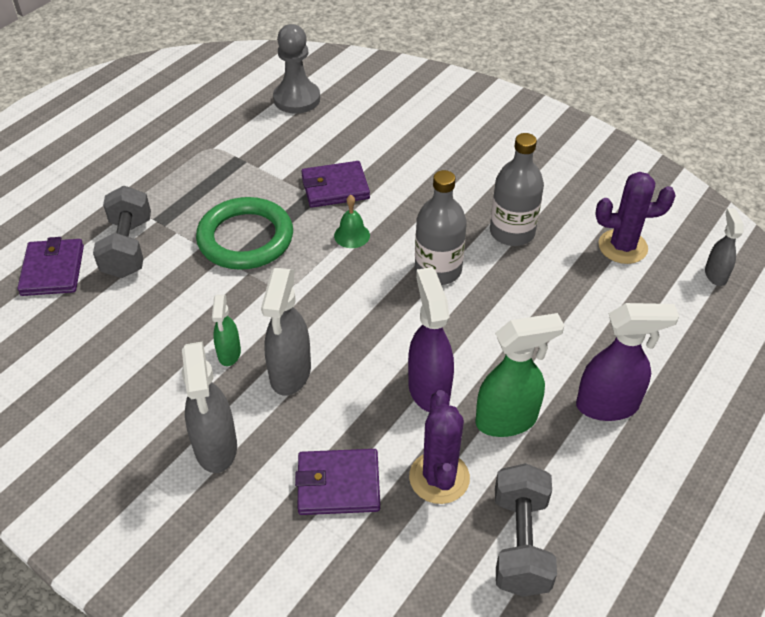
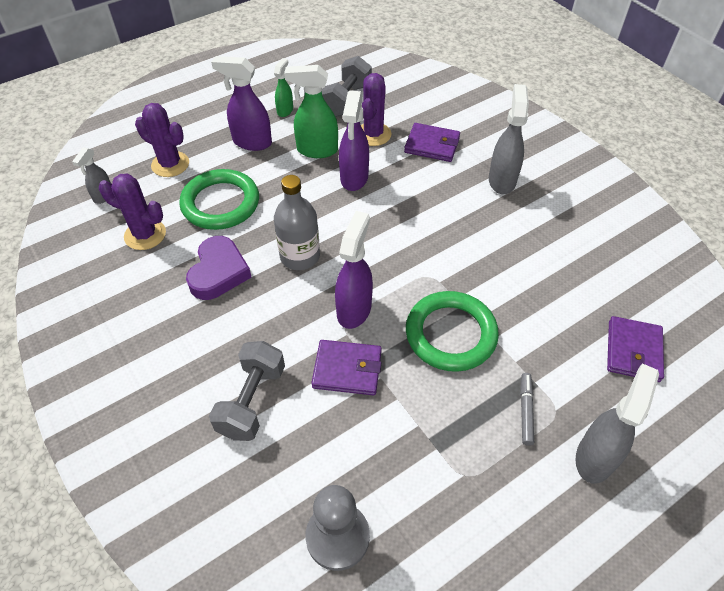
camera: 160 degrees left, 5 degrees up
(128, 248) = (563, 356): grey dumbbell -> grey dumbbell (252, 401)
(164, 198) = (526, 411): none -> grey marker
(229, 354) = (483, 235): green spray bottle -> green spray bottle (285, 110)
(290, 373) = (443, 210): grey spray bottle -> grey spray bottle (595, 457)
(352, 235) = (354, 309): green bell -> purple spray bottle
(512, 232) = (218, 272): grey bottle -> purple heart
(573, 304) = (220, 203): none -> green ring
(682, 338) = (170, 164): none -> purple cactus

